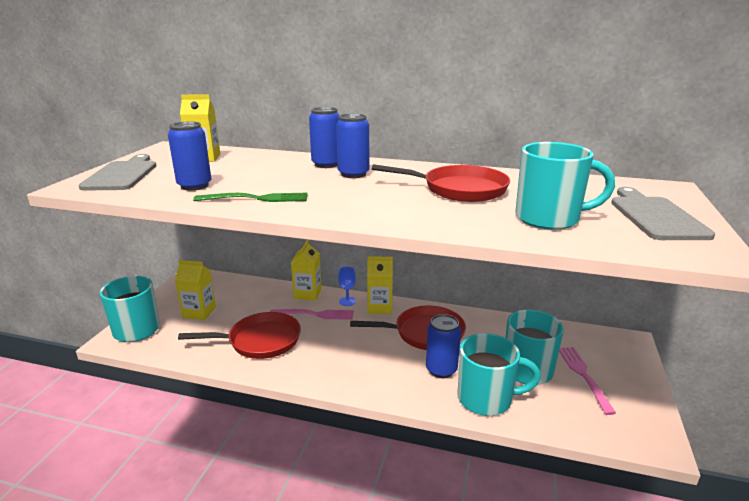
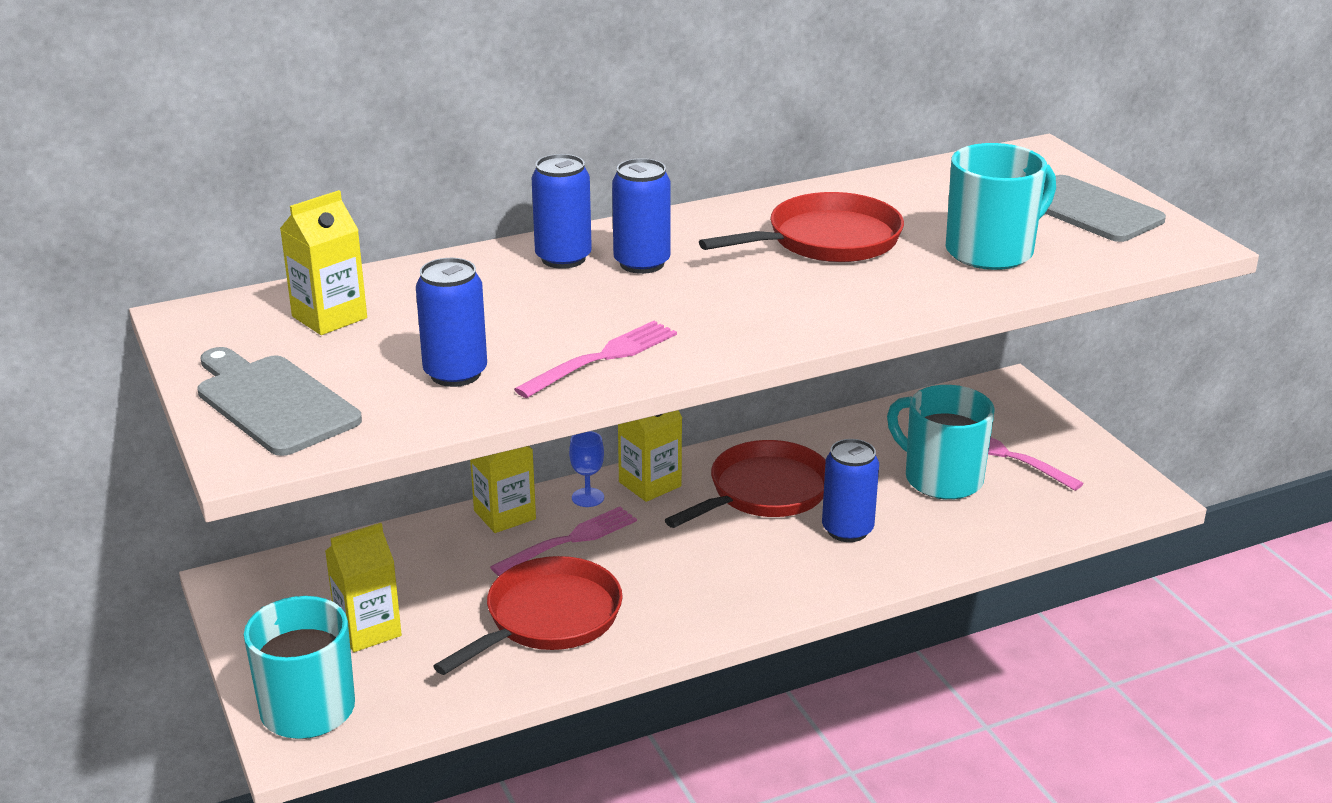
camera: 40 degrees left, 5 degrees up
(256, 198) = (602, 358): green fork -> pink fork
(486, 399) = (940, 538): turquoise mug -> none

